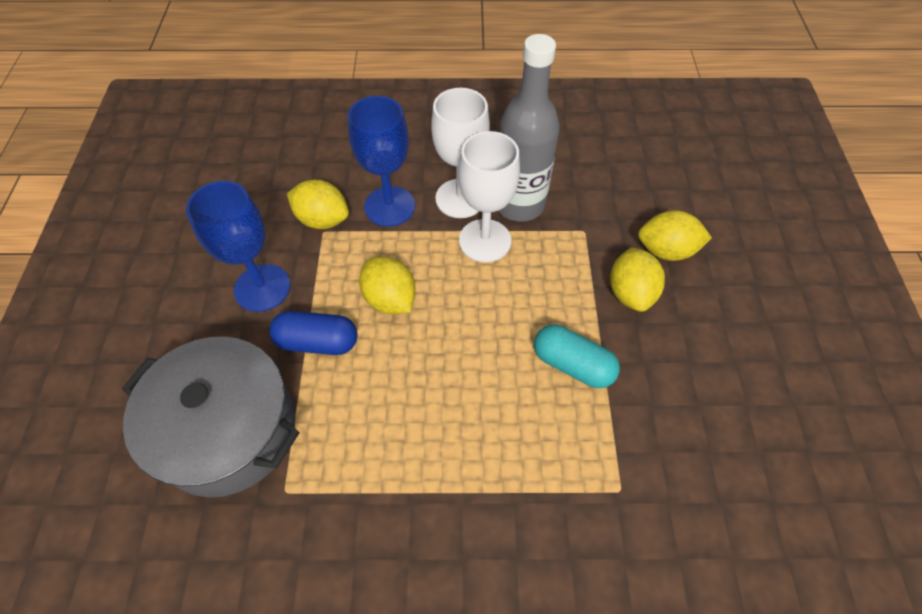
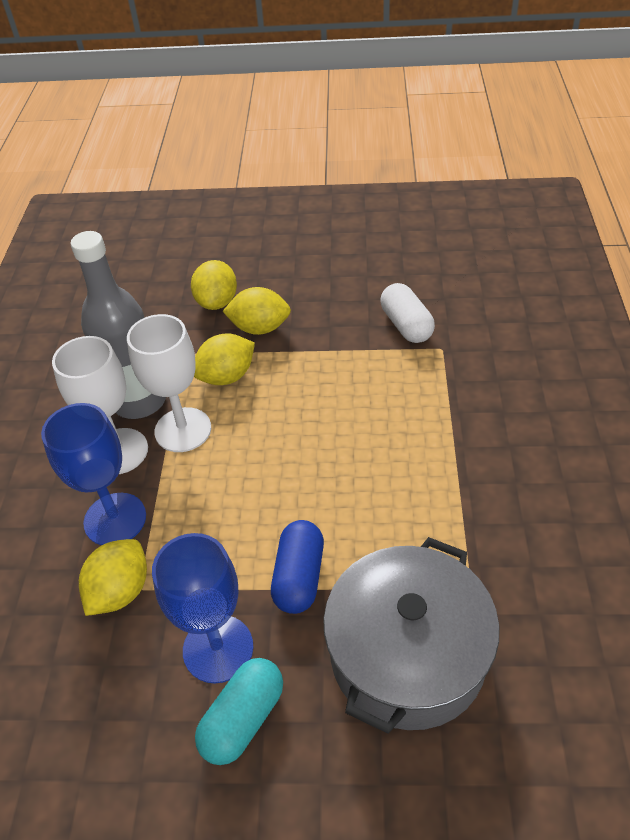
camera: 85 degrees left, 10 degrees down
(390, 299) = (248, 511): yellow lemon -> yellow lemon (227, 376)
(572, 365) = (331, 370): turquoise capsule -> turquoise capsule (243, 719)
(657, 449) = (406, 325): none -> white capsule

